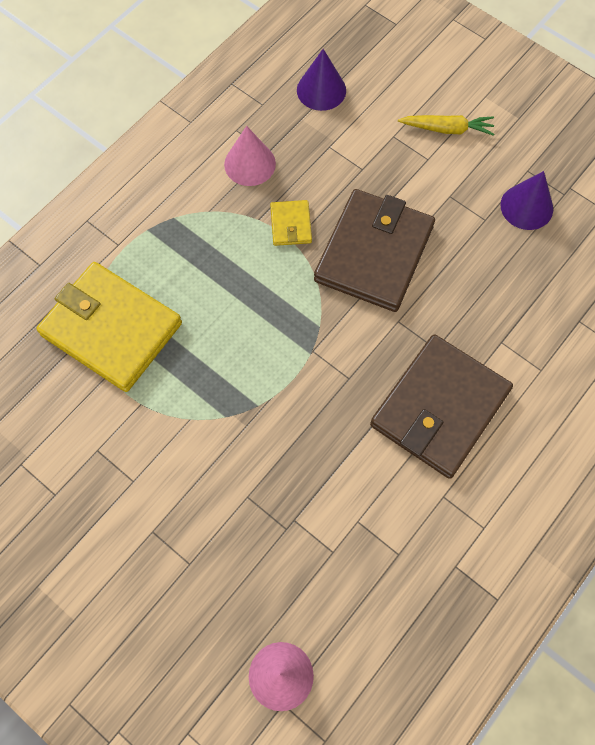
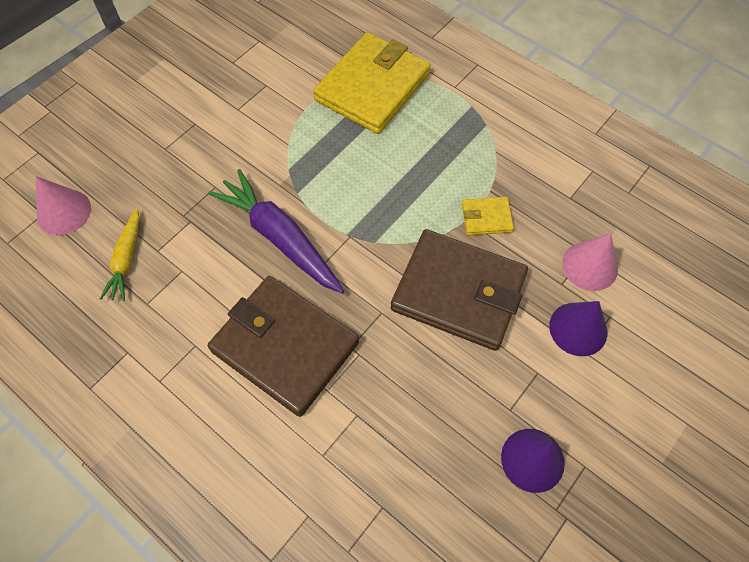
camera: 90 degrees right, 5 degrees down
(250, 164) = (553, 182): pink cone -> pink cone (590, 266)
(316, 420) = (280, 238): none -> purple carrot
(321, 90) = (658, 246): purple cone -> purple cone (578, 329)
(447, 129) = (630, 375): yellow carrot -> yellow carrot (126, 259)

